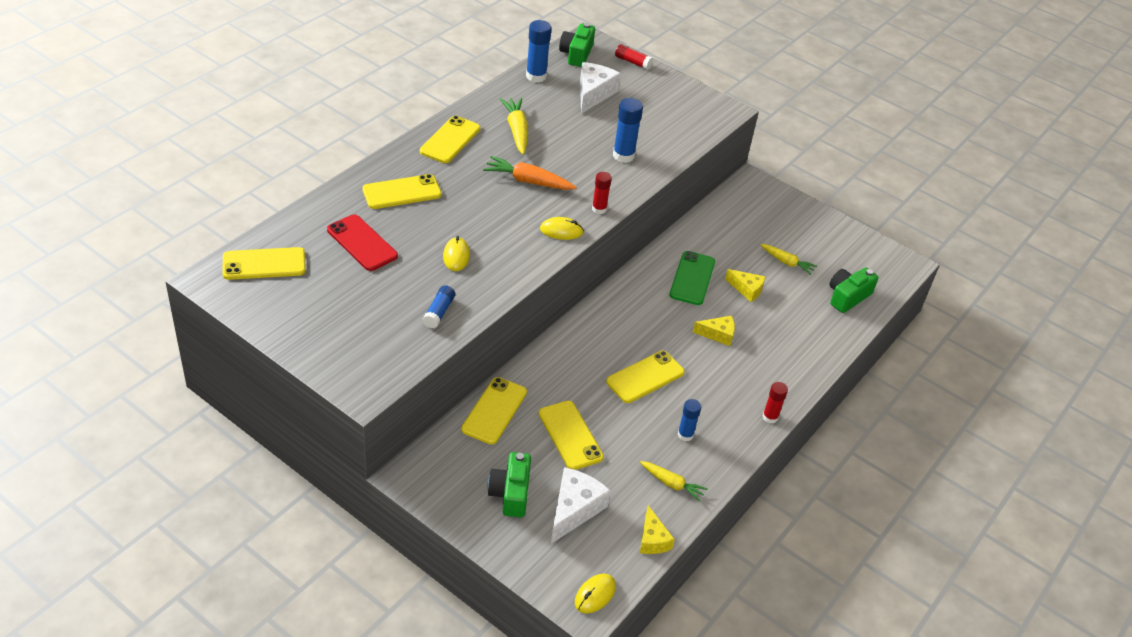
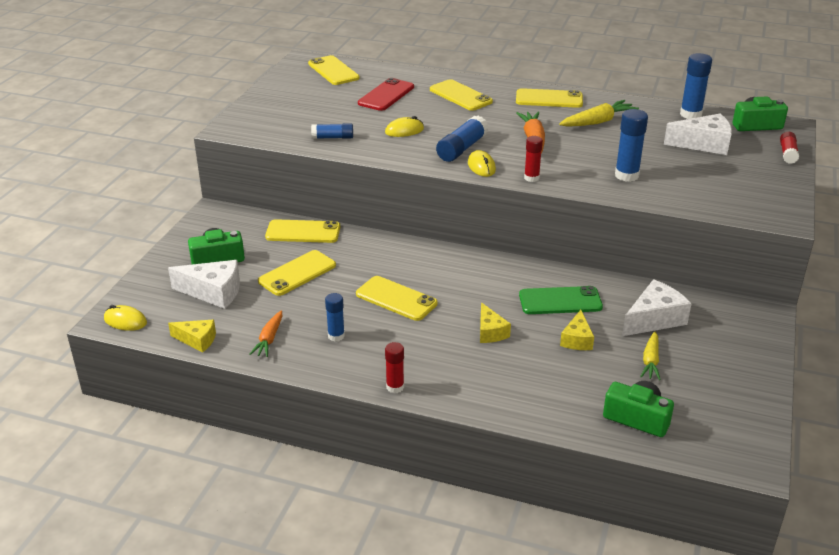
camera: 75 degrees right, 10 degrees down
(519, 231) = (462, 148): none -> blue glue stick
(652, 540) = (197, 340): yellow cheese -> yellow cheese turned 135 degrees counterclockwise
(672, 484) = (269, 339): yellow carrot -> orange carrot
(737, 238) = (654, 319): none -> white cheese

